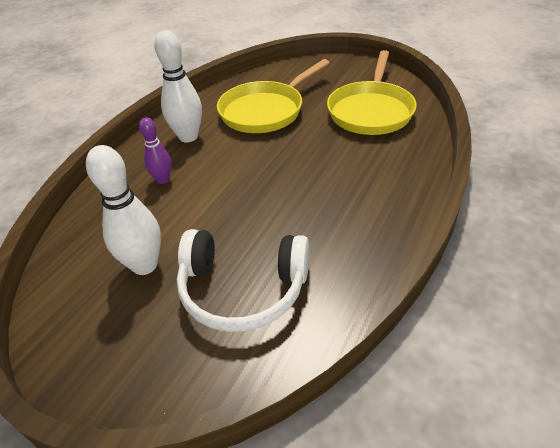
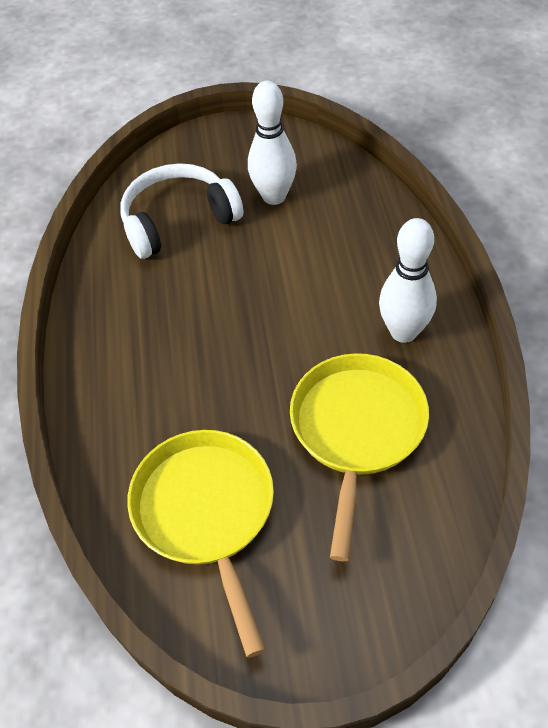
camera: 145 degrees right, 10 degrees up
(163, 180) = (358, 267): purple bowling pin -> none

